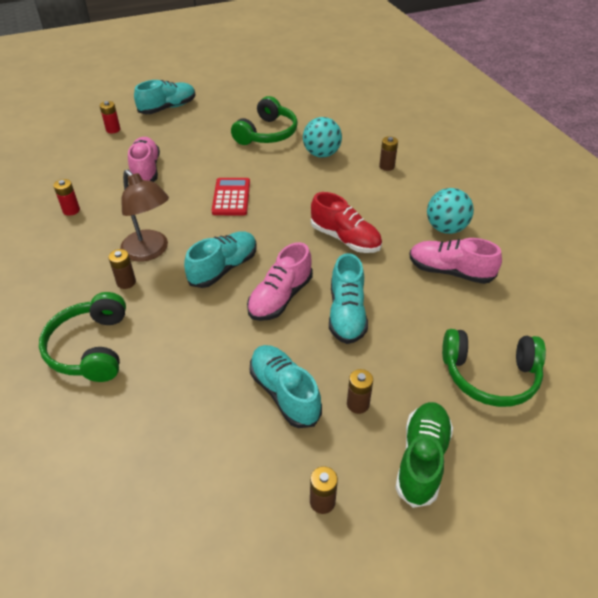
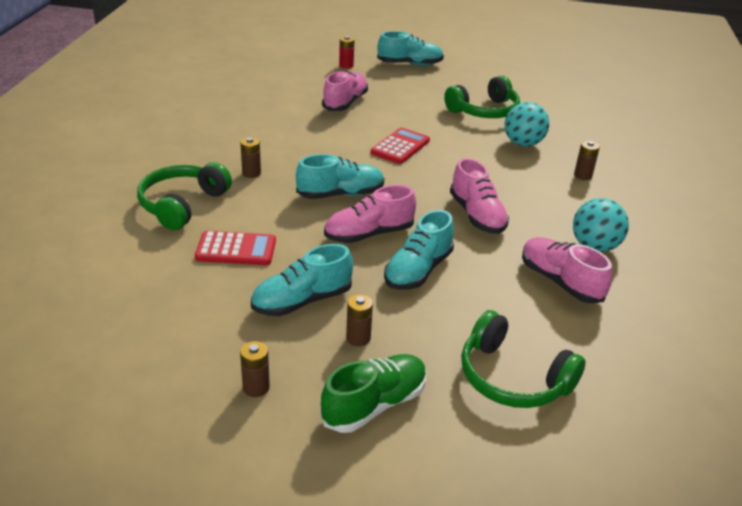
camera: 30 degrees right, 10 degrees down
(71, 210) = (257, 110): red battery -> none
(150, 251) = (291, 160): brown lamp -> none
(183, 371) = (236, 249): none -> red calculator
(284, 393) = (302, 301): turquoise shoe -> turquoise shoe turned 120 degrees counterclockwise
(345, 239) = (477, 215): red shoe -> pink shoe

